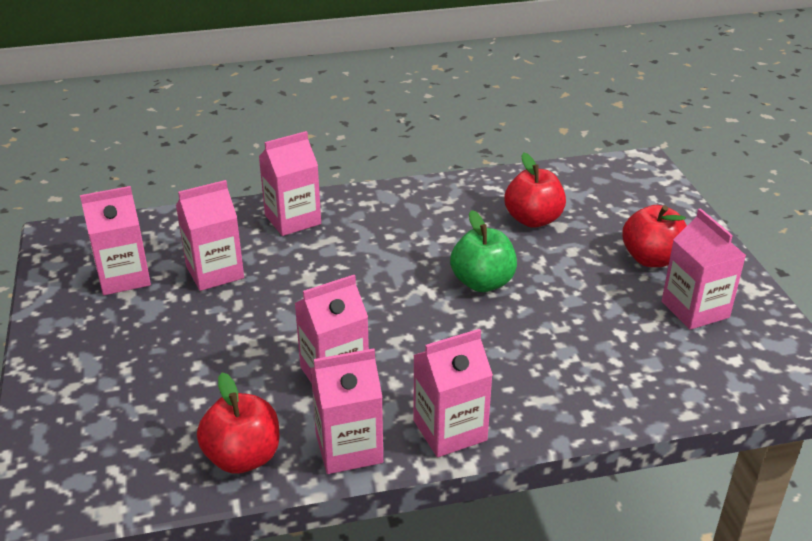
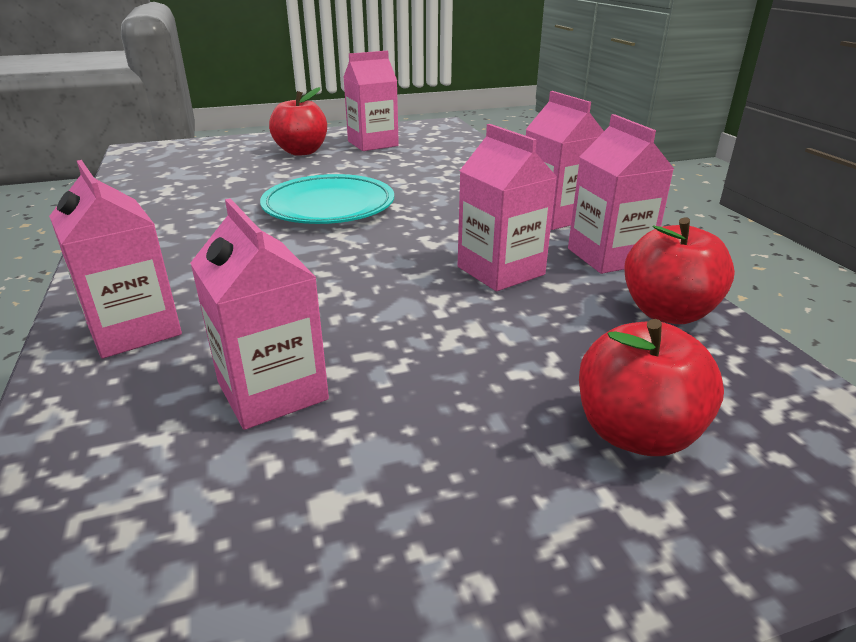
camera: 95 degrees left, 5 degrees down
(124, 277) = (265, 523): pink carton -> none
(482, 282) = (329, 207): green apple -> turquoise plate
(533, 220) = (218, 187): red apple -> red apple (636, 433)

